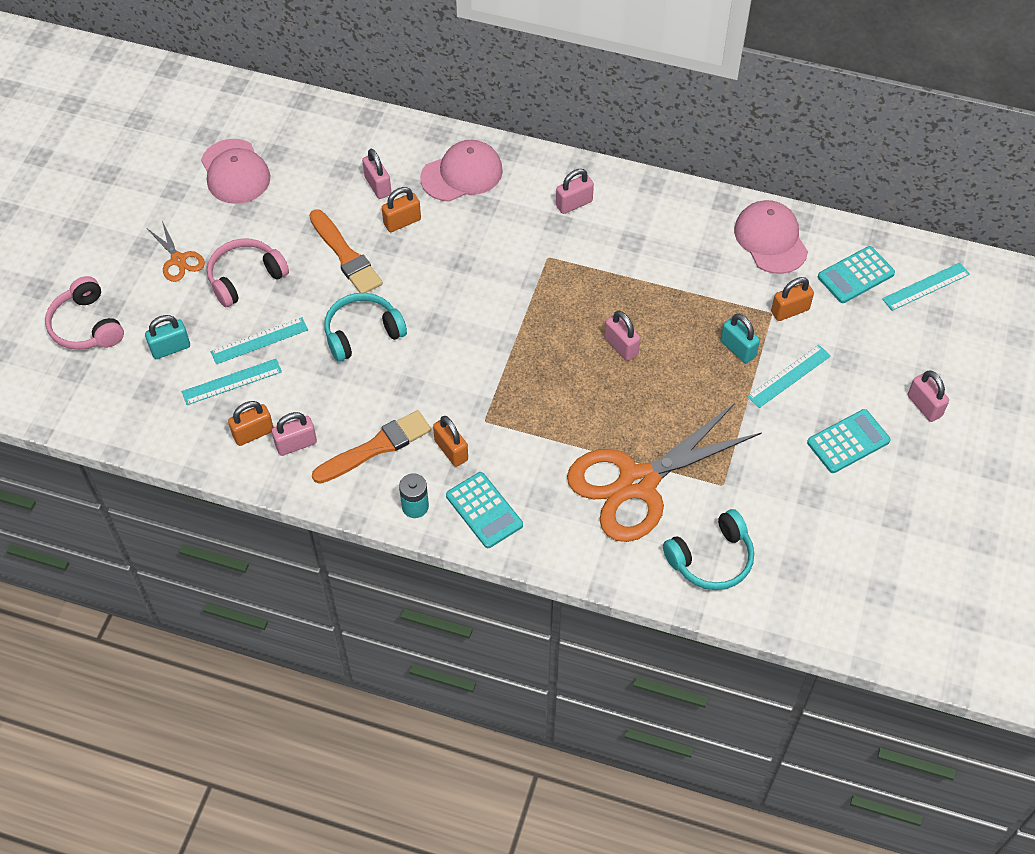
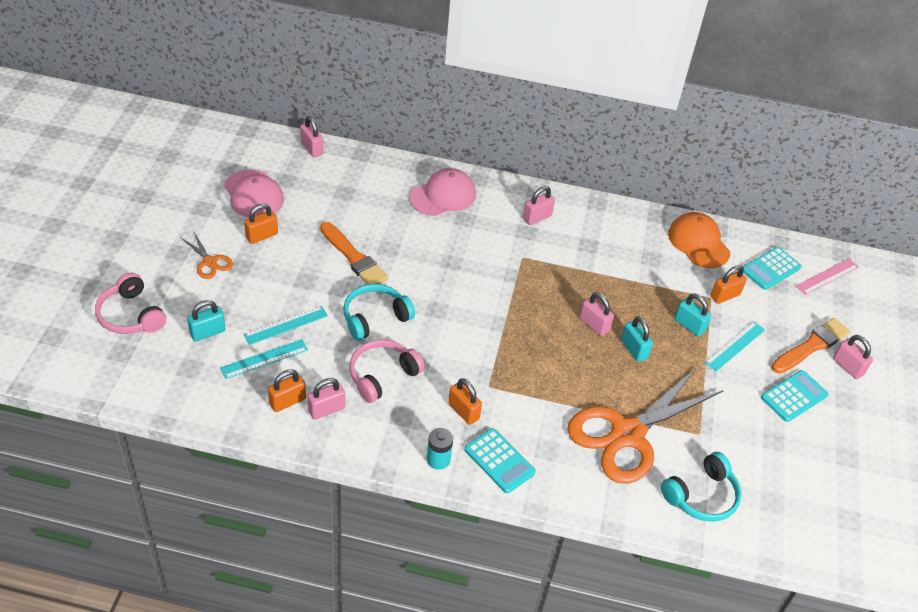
camera: 10 degrees left, 10 degrees down
(245, 277) = (269, 275): pink headphones -> pink headphones (382, 375)
(376, 447) = (397, 410): orange brush -> orange brush (811, 346)
(378, 186) = (374, 204): pink padlock -> pink padlock (312, 149)
(402, 222) = (398, 231): orange padlock -> orange padlock (262, 236)
(664, 378) = (634, 349): none -> turquoise padlock
(770, 239) = (698, 243): pink cap -> orange cap
(926, 286) = (827, 276): turquoise ruler -> pink ruler

